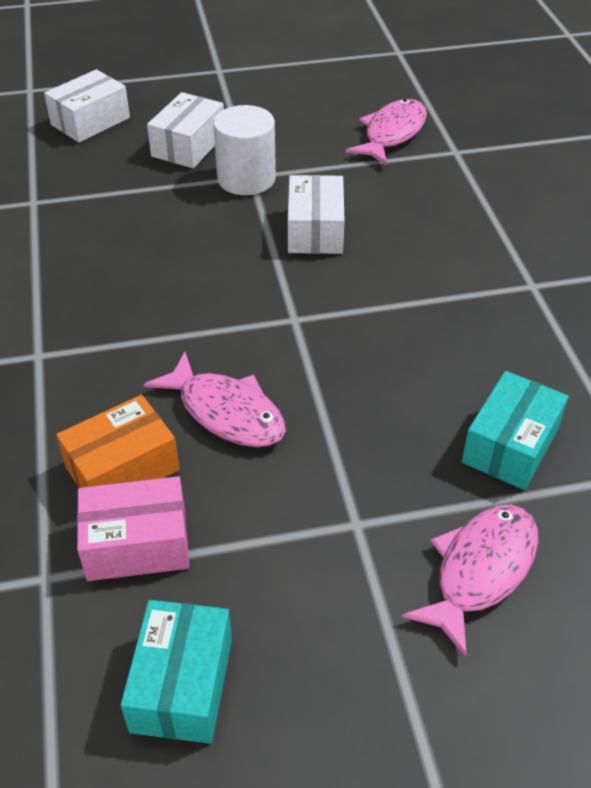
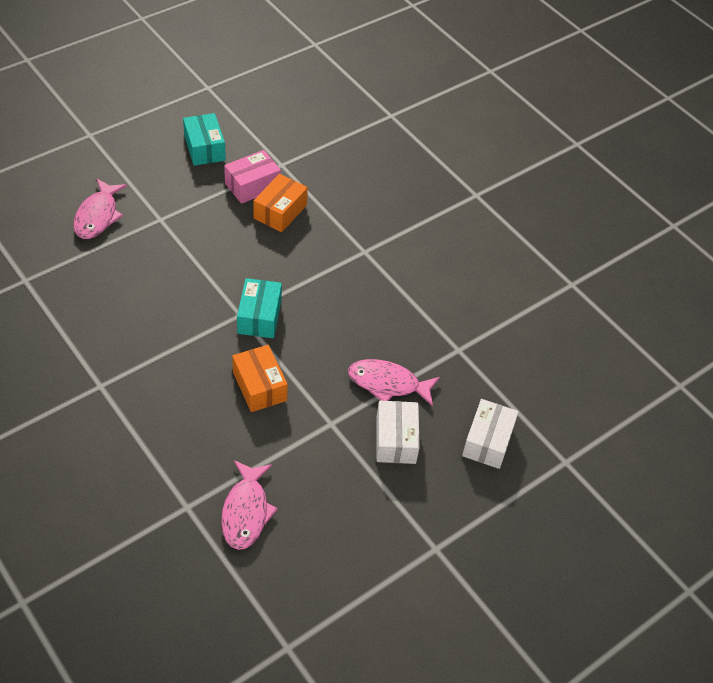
camera: 150 degrees right, 5 degrees up
(226, 412) = (247, 251): pink fish -> pink fish (388, 383)
(246, 179) = (332, 419): white cylinder -> none
(315, 230) = (259, 386): white box -> orange box
(510, 445) = (95, 276): turquoise box -> turquoise box (259, 316)

